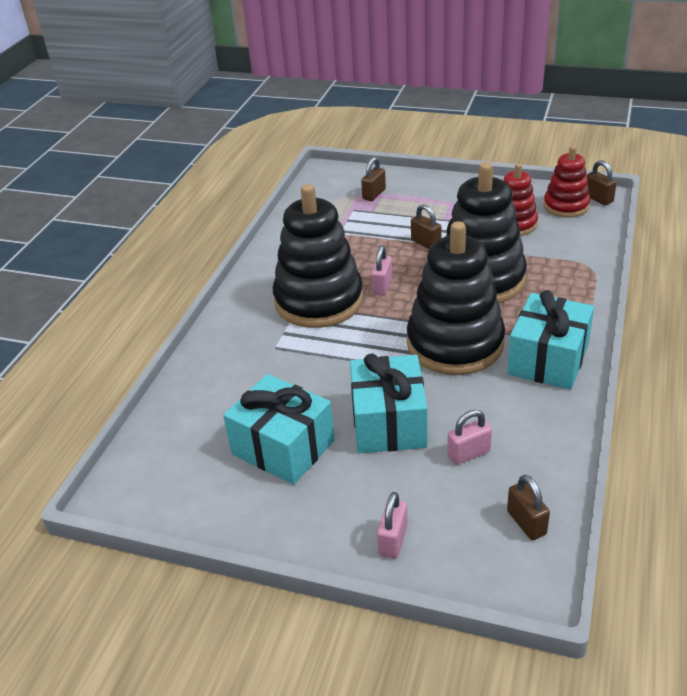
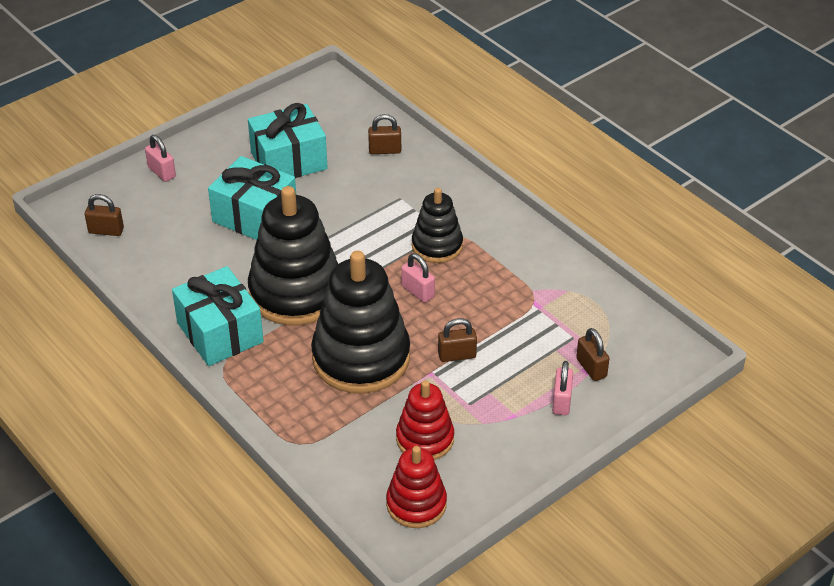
camera: 120 degrees right, 5 degrees up
(319, 301) = (437, 246): black stacking toy -> black stacking toy, size x0.56
(469, 454) = (184, 237): pink padlock -> pink padlock (561, 401)
(598, 199) = (402, 542): brown padlock -> brown padlock (385, 150)

